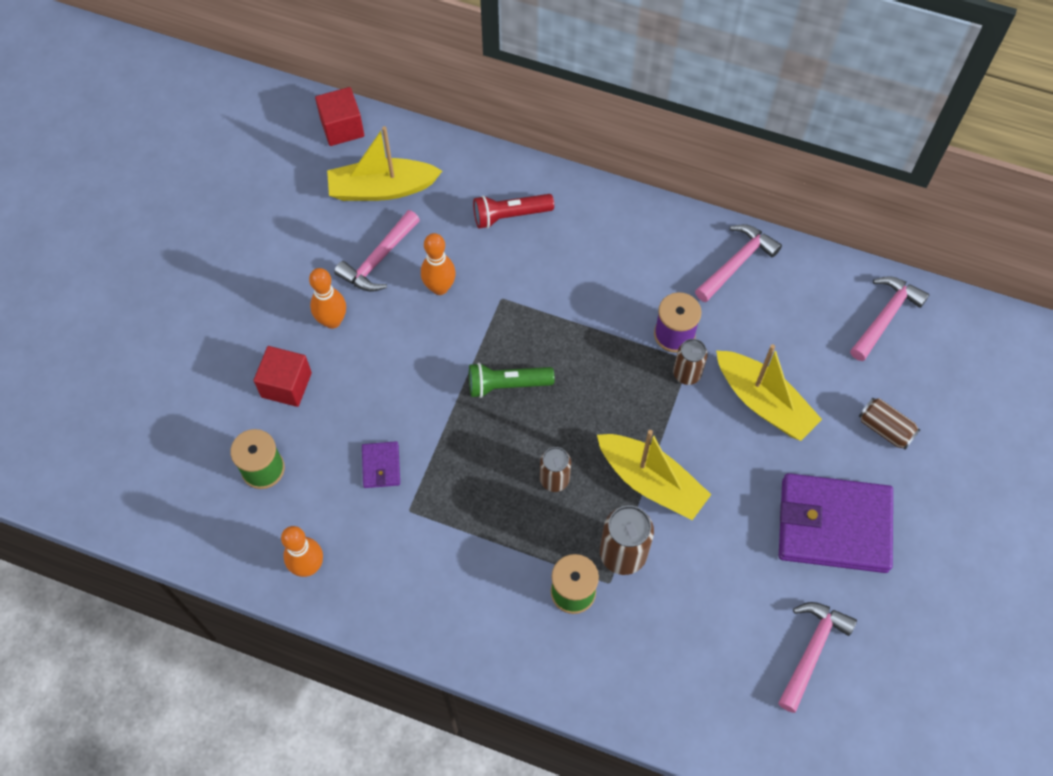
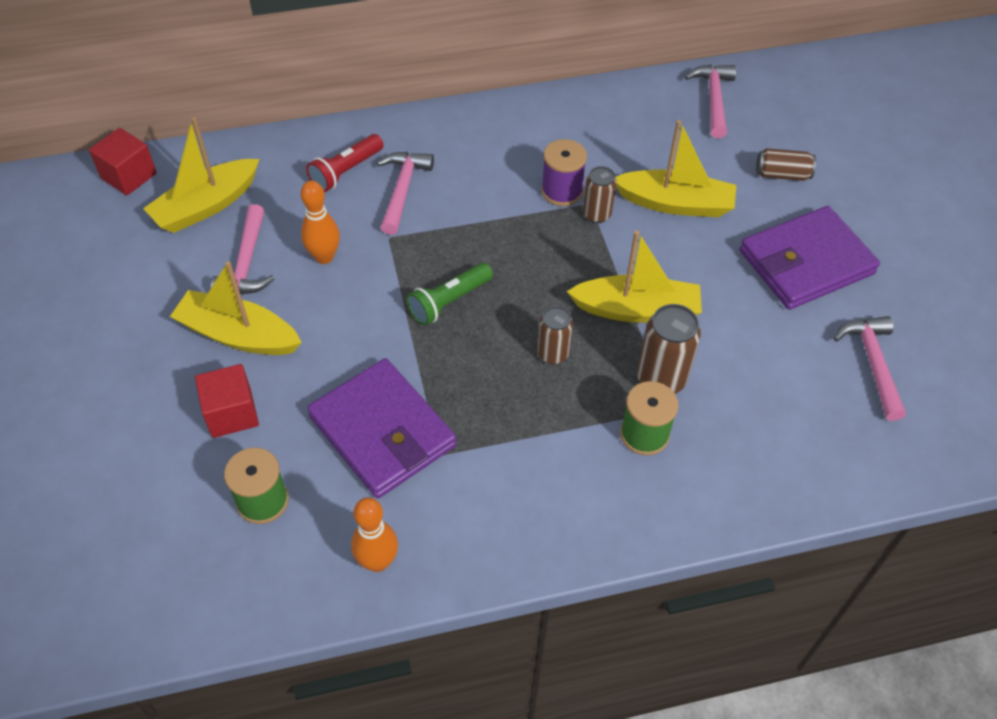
camera: 35 degrees left, 10 degrees down
(332, 321) = (238, 335): orange bowling pin -> yellow boat
(381, 466) = (383, 431): purple wallet -> purple wallet, size x2.35
(737, 263) = (568, 117): pink hammer -> pink hammer (402, 190)

